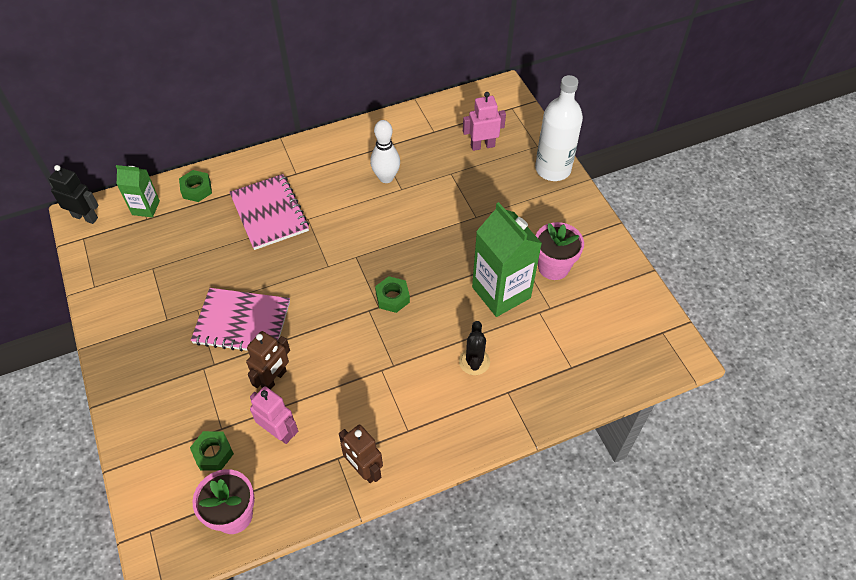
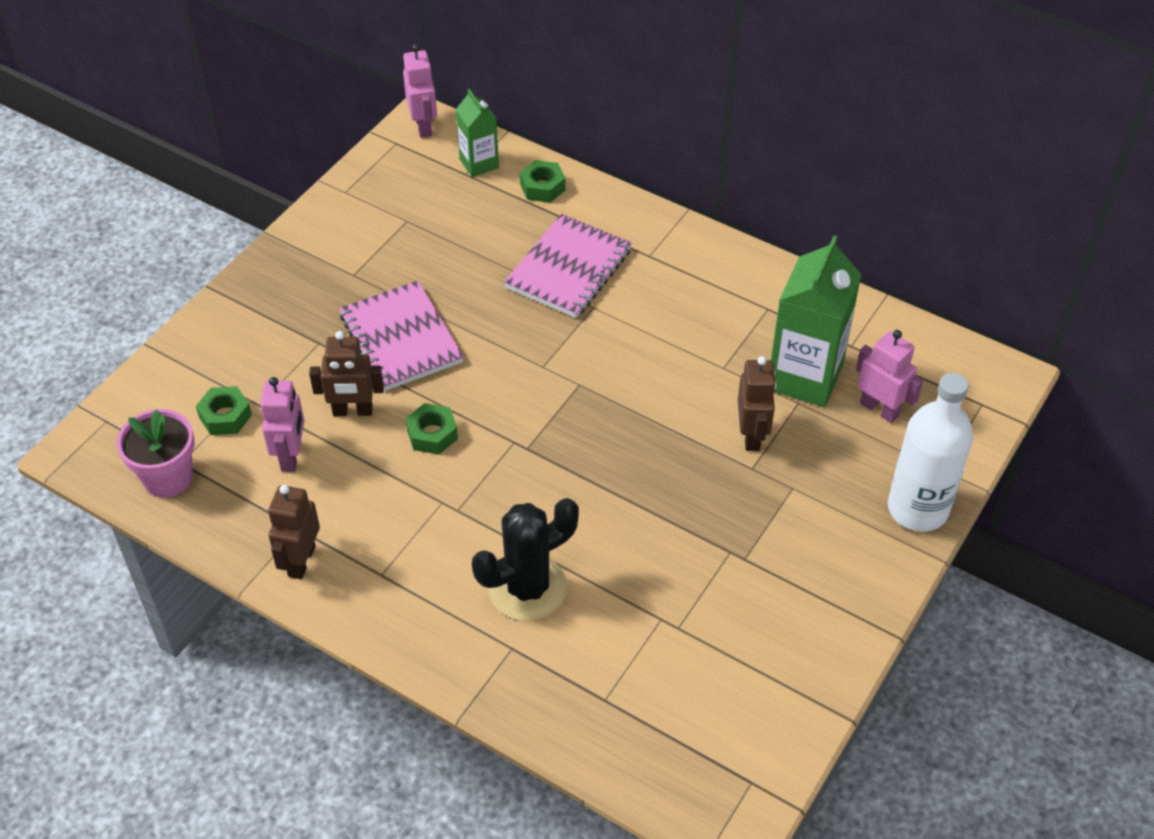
camera: 55 degrees right, 5 degrees down
(85, 217) = (423, 126): black robot -> pink robot
(386, 177) = (726, 342): white bowling pin -> none
(392, 298) = (551, 454): green nut -> green nut (432, 434)
(455, 204) = (752, 435): none -> brown robot
(474, 361) = (527, 588): black cactus -> black cactus, size x1.67
(501, 292) = (655, 560): green carton -> green carton (805, 377)
(553, 267) = (748, 597): pink flower pot -> none

